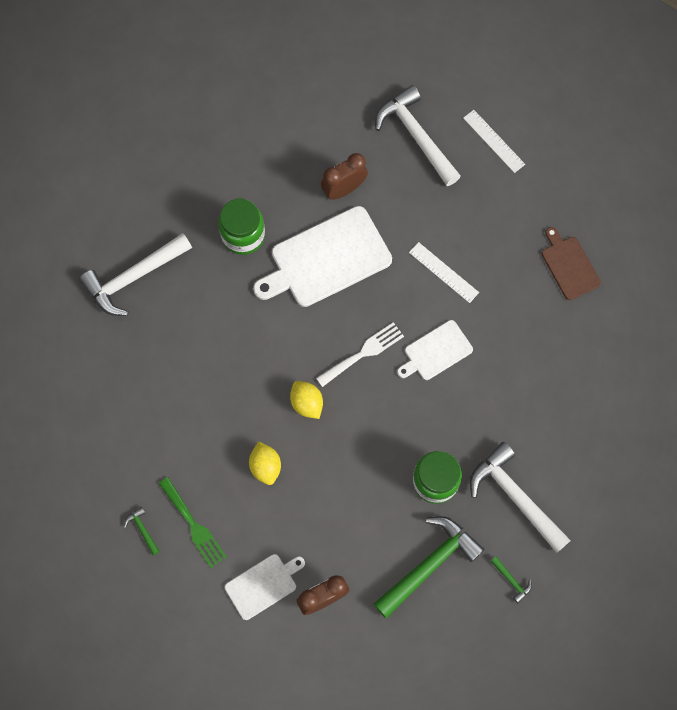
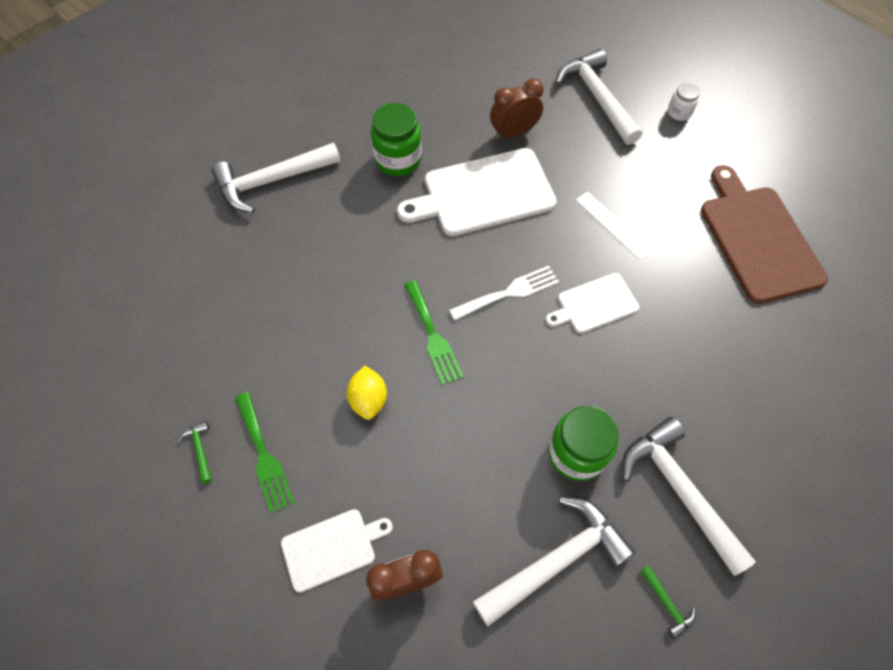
camera: 10 degrees right, 10 degrees down
(307, 403) = (433, 336): yellow lemon -> green fork
(429, 564) = (556, 560): green hammer -> white hammer
(494, 141) = (679, 112): white ruler -> white jar
(569, 266) = (758, 239): brown cutting board -> brown cutting board, size x1.81

